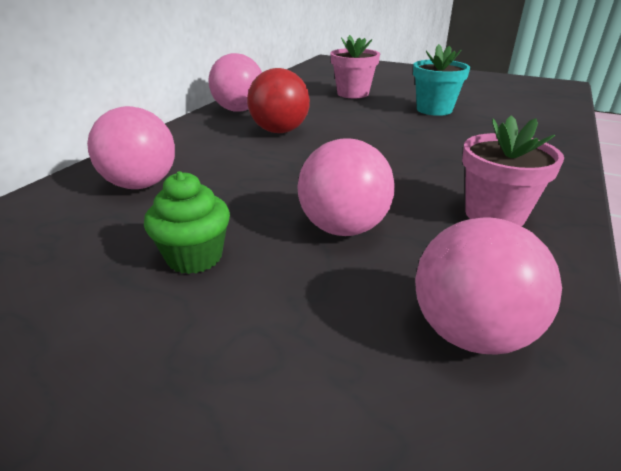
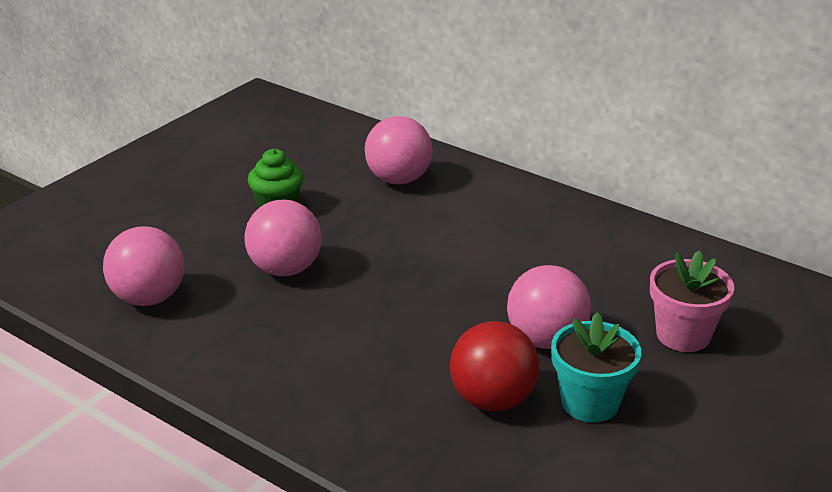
camera: 100 degrees right, 0 degrees up
(239, 110) = (602, 229): pink ball -> pink ball (546, 339)
(279, 131) = (516, 254): red ball -> red ball (492, 400)
(494, 215) = (269, 354): pink flower pot -> none

